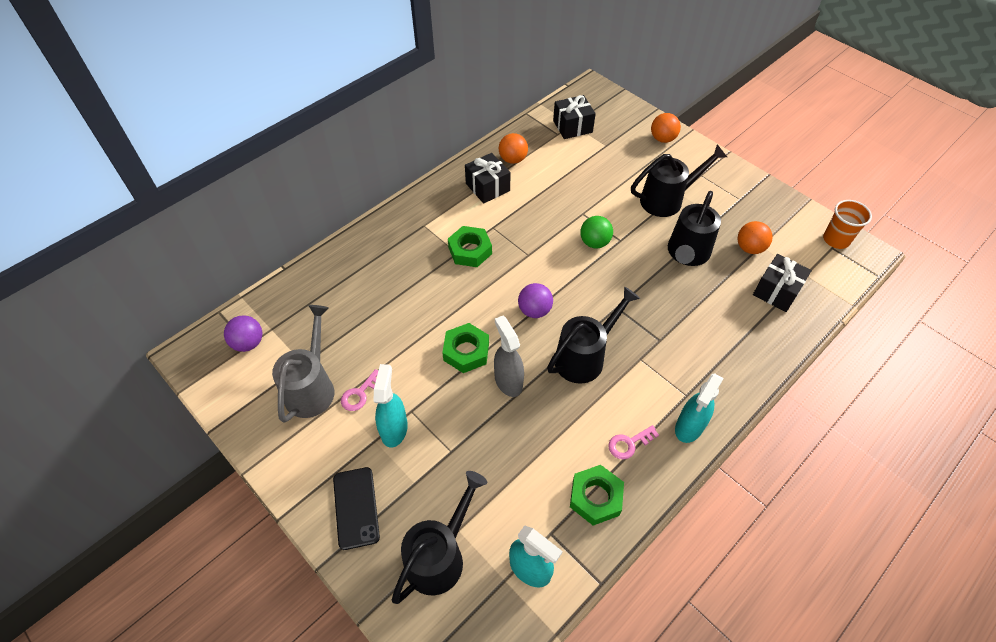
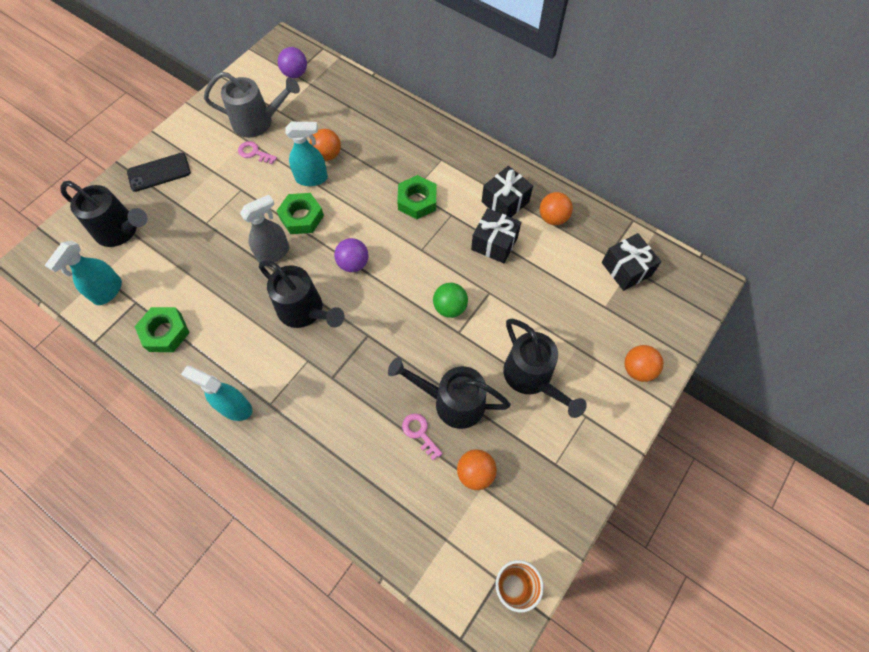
camera: 80 degrees right, 10 degrees up
(387, 320) = (327, 155): none -> orange ball
(394, 429) = (224, 182): turquoise spray bottle -> turquoise spray bottle (312, 178)
(629, 444) = (216, 355): pink key -> pink key (419, 433)
(776, 291) = (414, 502): black gift -> black gift (494, 243)

